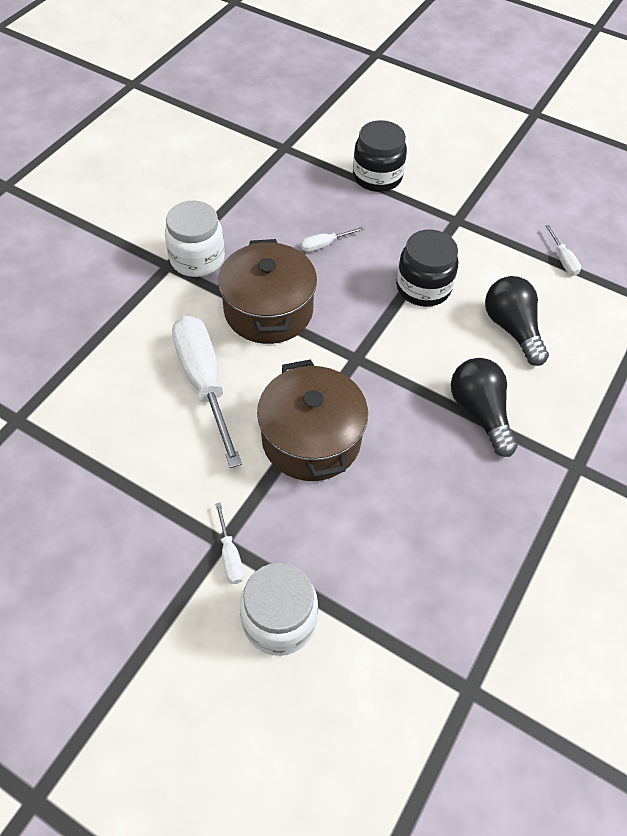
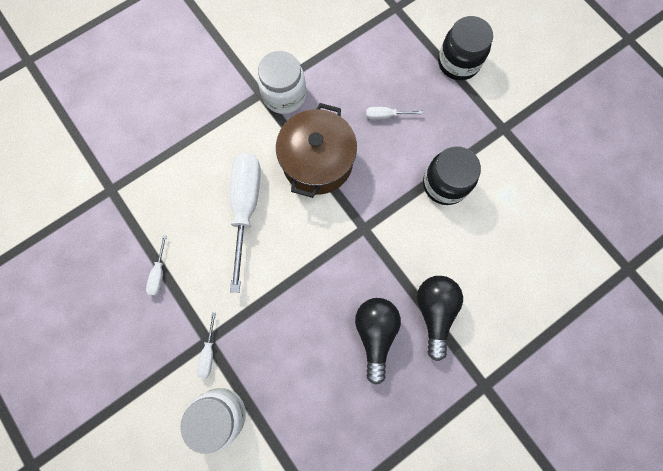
camera: 25 degrees right, 20 degrees up
(311, 439) = (301, 285): brown pot -> none
(512, 329) = (497, 248): black light bulb -> black light bulb (375, 333)
(563, 260) = (573, 199): white screwdriver -> white screwdriver (159, 273)

